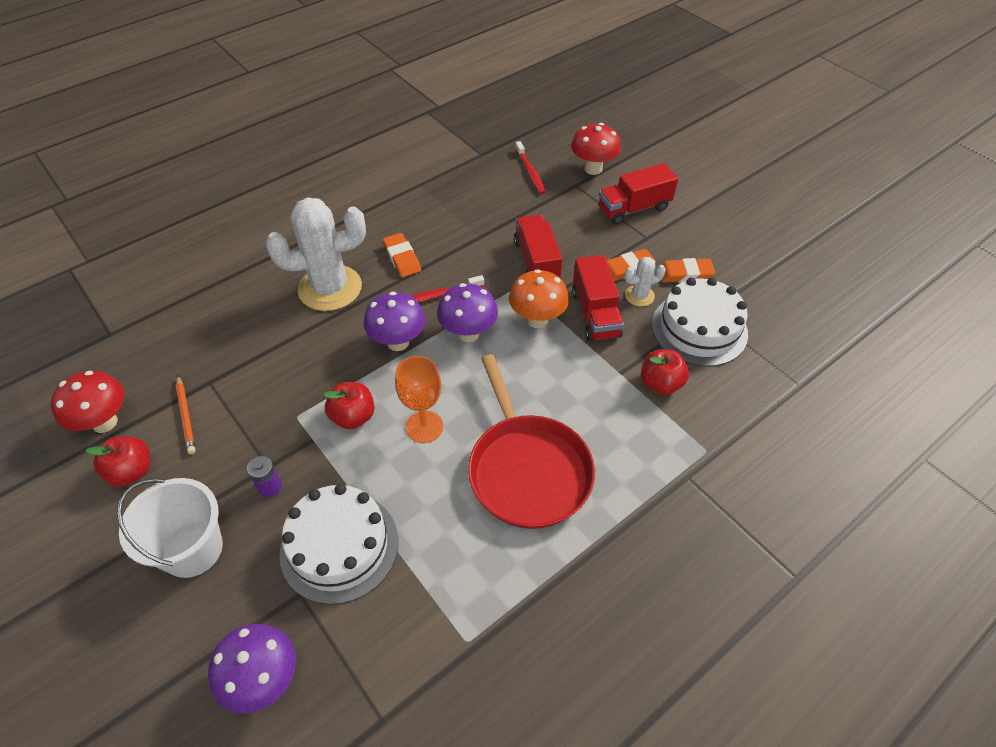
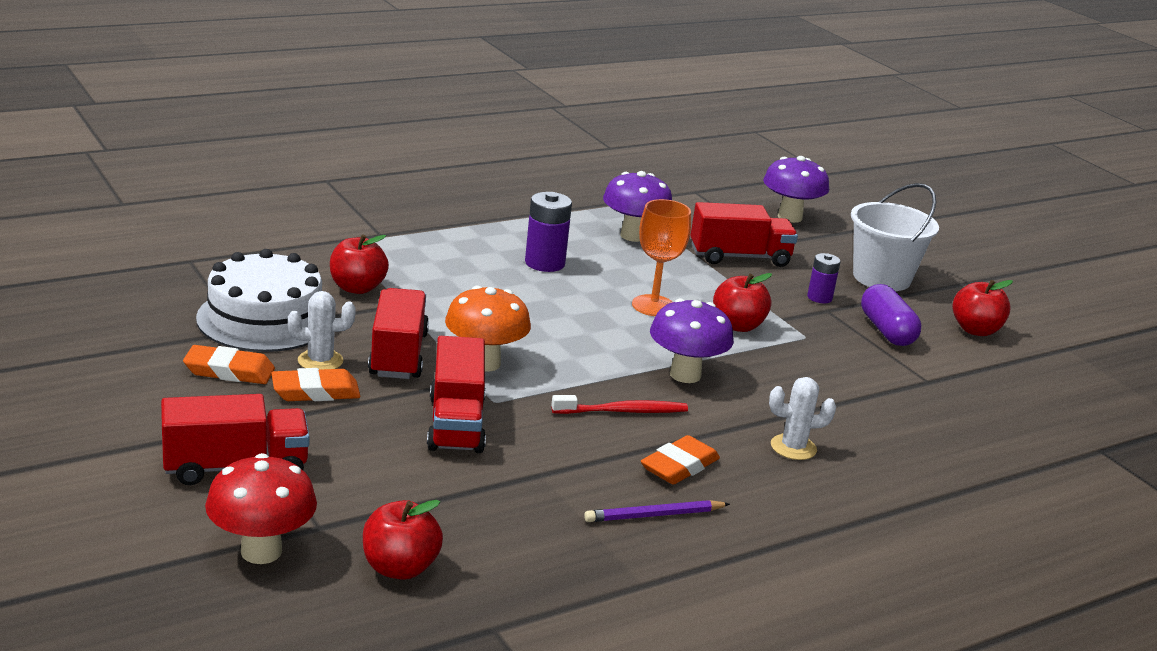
camera: 175 degrees left, 25 degrees down
(104, 422) = (1036, 369): red mushroom -> none
(186, 416) = (940, 358): orange pencil -> none
(220, 446) = (886, 331): none -> purple capsule
(330, 288) = (793, 447): white cactus -> white cactus, size x0.46
(339, 546) = (739, 257): white cake -> red truck
(402, 258) = (679, 466): orange eraser -> orange eraser turned 60 degrees clockwise
(415, 222) = (654, 515): none -> purple pencil
(468, 333) = (586, 367): purple mushroom -> purple mushroom (633, 236)
(527, 470) = (544, 263): red pan -> purple battery
(530, 172) = (399, 568): red toothbrush -> red apple

